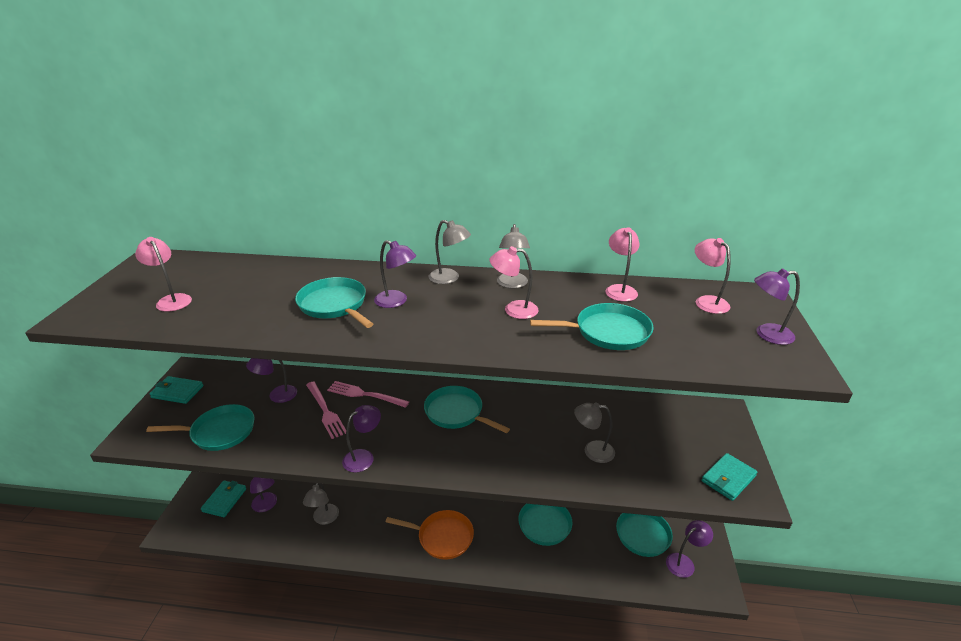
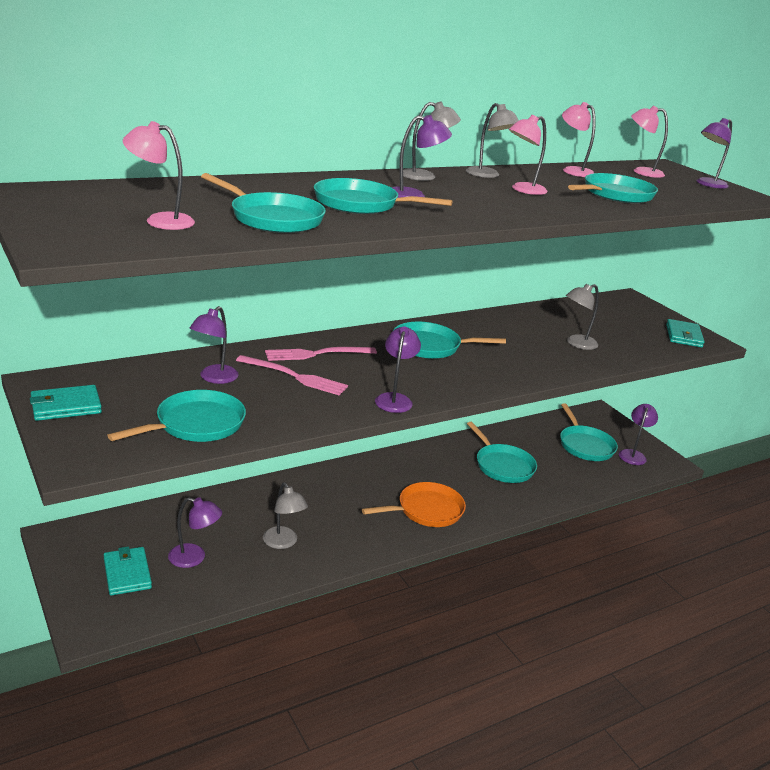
camera: 40 degrees left, 5 degrees down
(243, 311) = (273, 218): none -> turquoise pan

